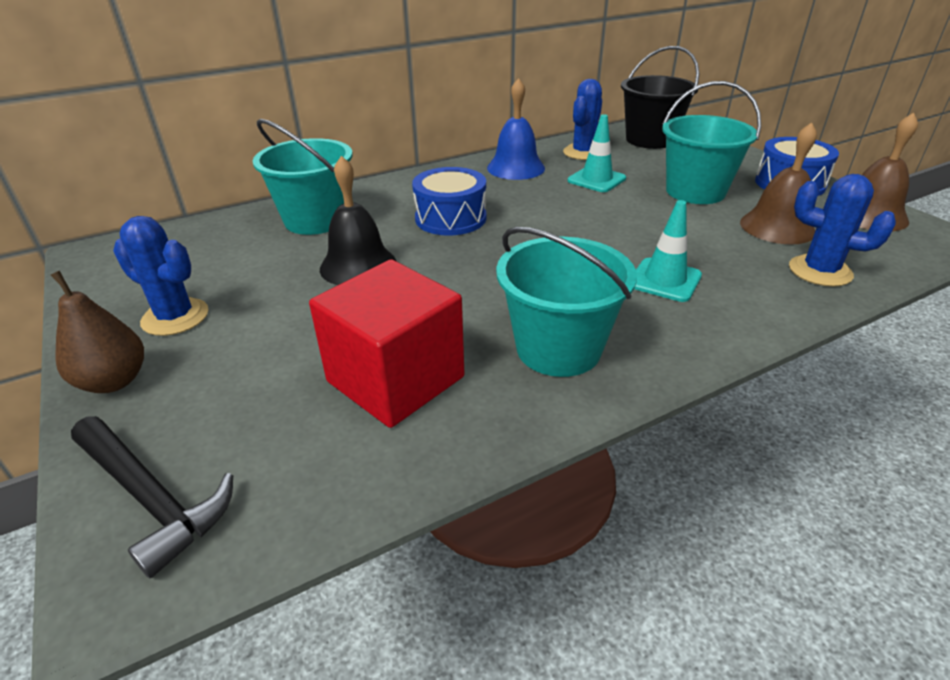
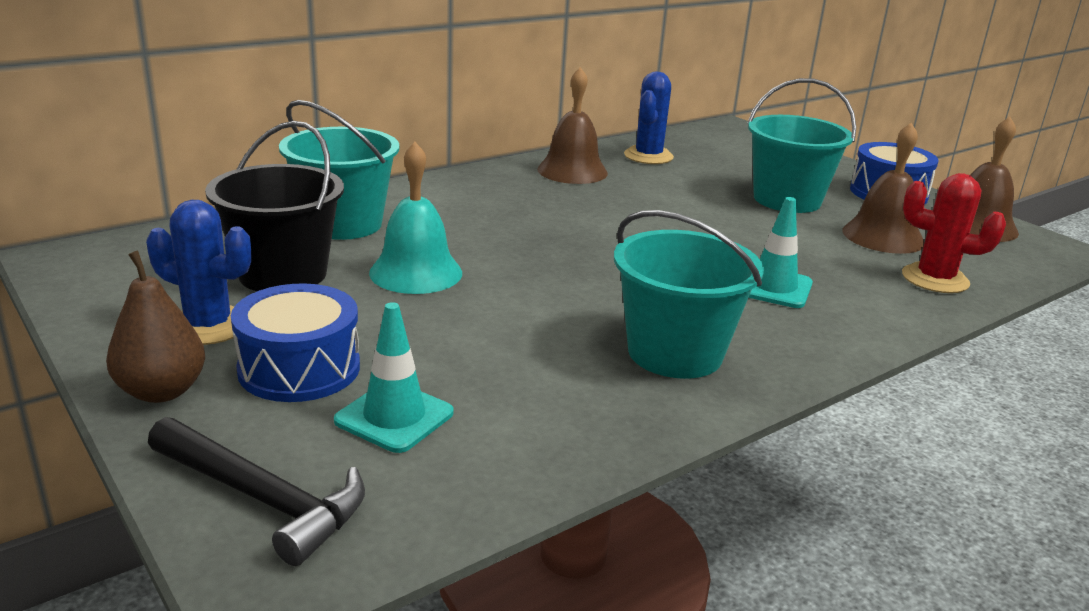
camera: 10 degrees left, 10 degrees down
(358, 265) = (416, 272): black bell -> turquoise bell
(395, 379) = (502, 384): red cube -> none
(450, 218) = (511, 224): blue drum -> blue drum (299, 368)
(516, 168) = (572, 171): blue bell -> brown bell
(596, 180) = (671, 185): turquoise traffic cone -> turquoise traffic cone (394, 417)
(650, 140) = (723, 144): black bucket -> black bucket (283, 274)
(820, 271) = (935, 279): blue cactus -> red cactus

